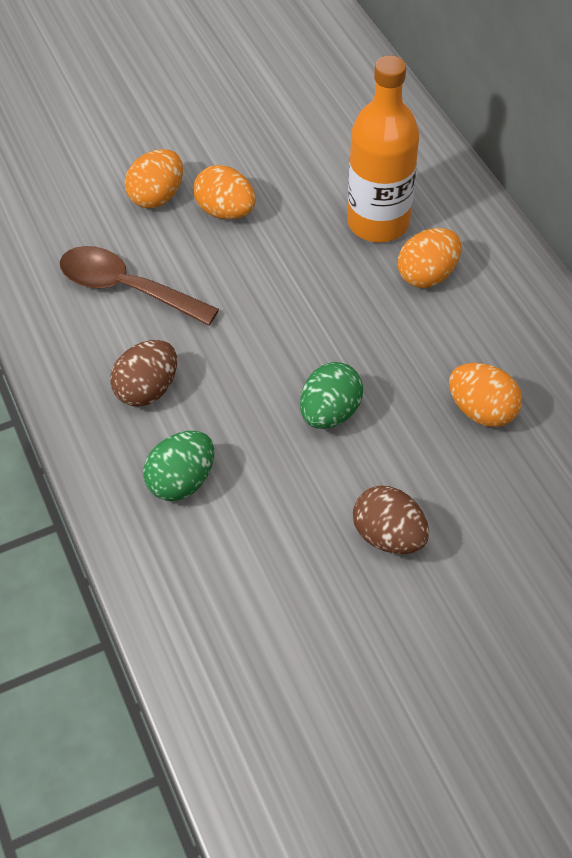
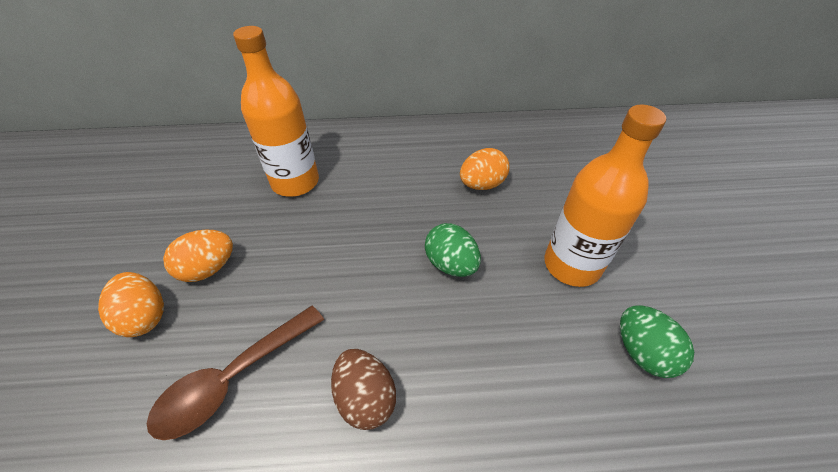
camera: 70 degrees left, 5 degrees down
(182, 481) = (482, 399): green egg -> green egg (642, 352)
(388, 536) = (572, 265): brown egg -> orange bottle
(427, 275) = (358, 173): orange egg -> none

